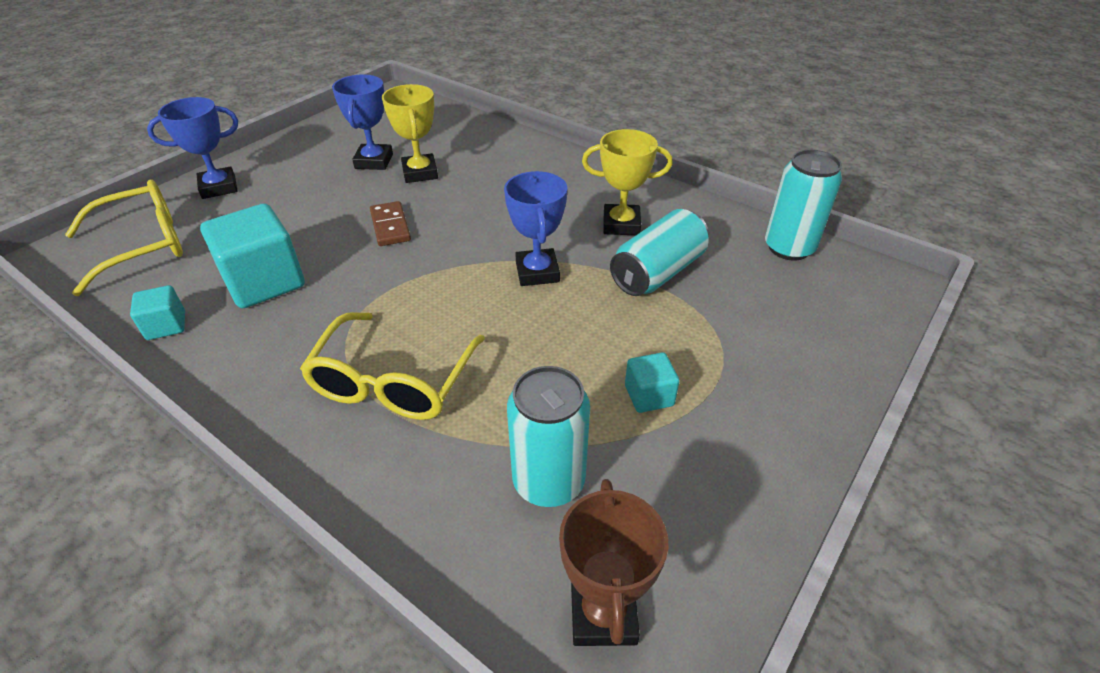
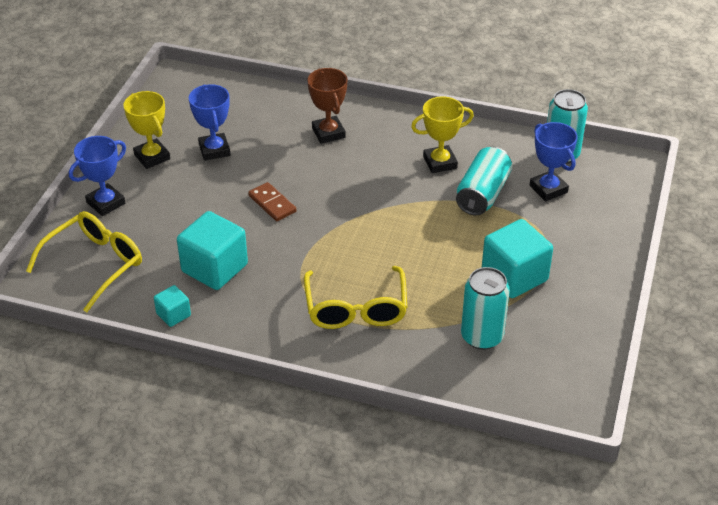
camera: 20 degrees left, 0 degrees up
(420, 173) = (260, 152): yellow trophy -> yellow trophy (152, 157)
(537, 272) = (402, 214): blue trophy -> blue trophy (548, 189)
(603, 613) = (541, 386): brown trophy -> brown trophy (328, 133)
(649, 395) = (514, 276): turquoise cube -> turquoise cube, size x1.97

